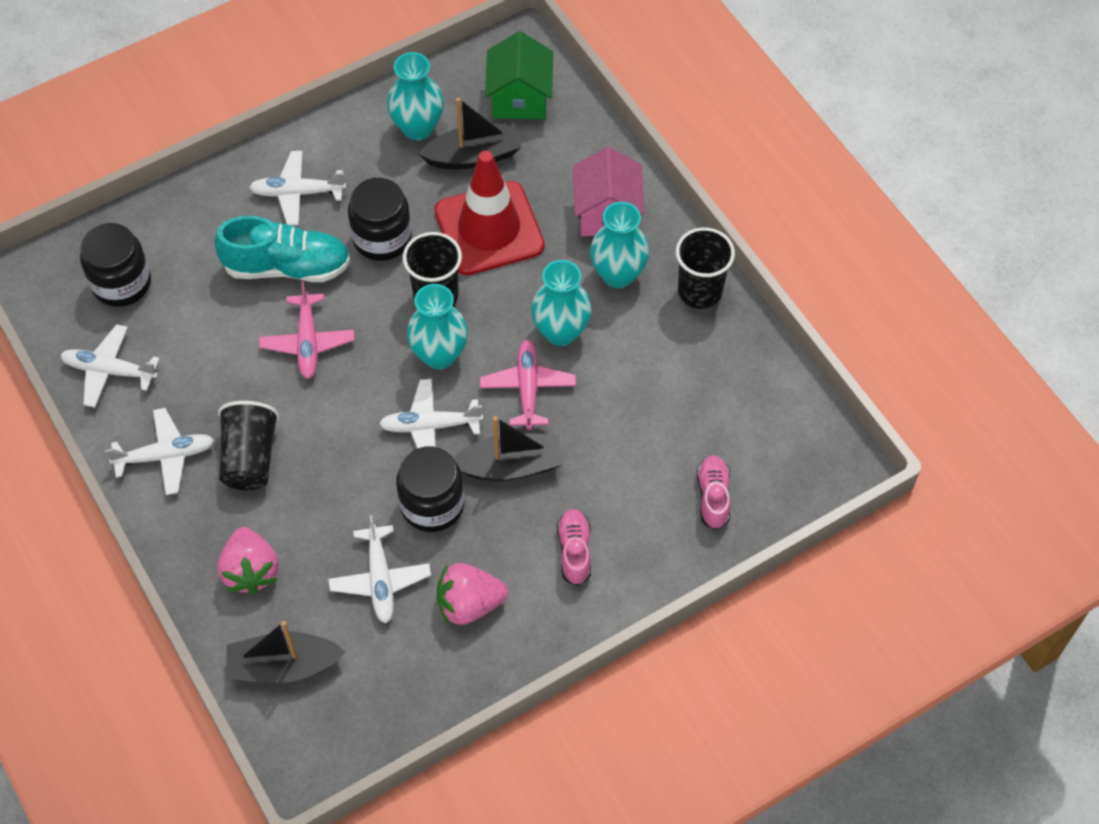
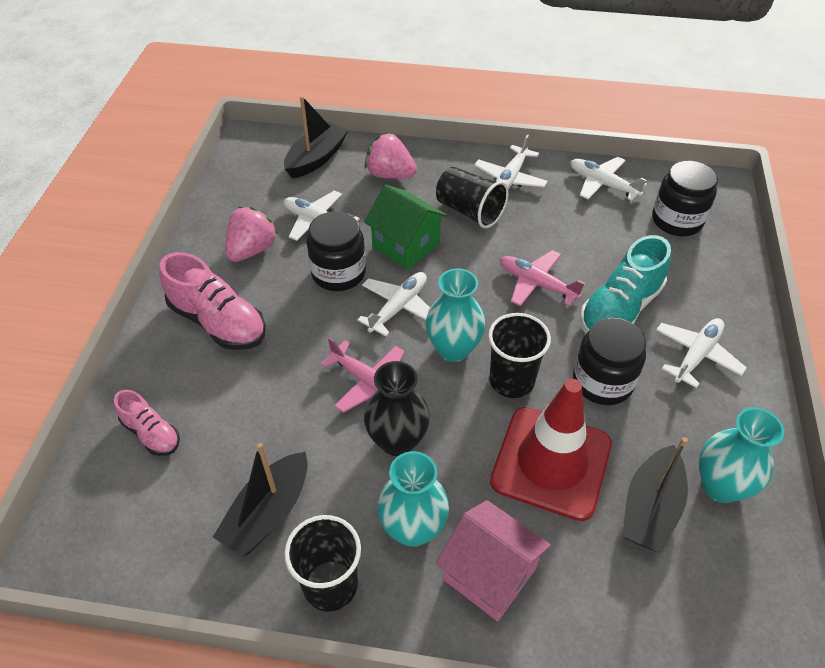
camera: 130 degrees right, 10 degrees down
(109, 371) = (602, 184): white plane -> white plane turned 105 degrees counterclockwise
(510, 466) = (318, 330): black boat -> black boat (268, 513)
(519, 98) = (705, 606): green house -> green house (406, 245)
(561, 331) = (397, 441): turquoise vase -> black vase
(574, 551) = (218, 322): pink shoe -> pink shoe, size x1.73

